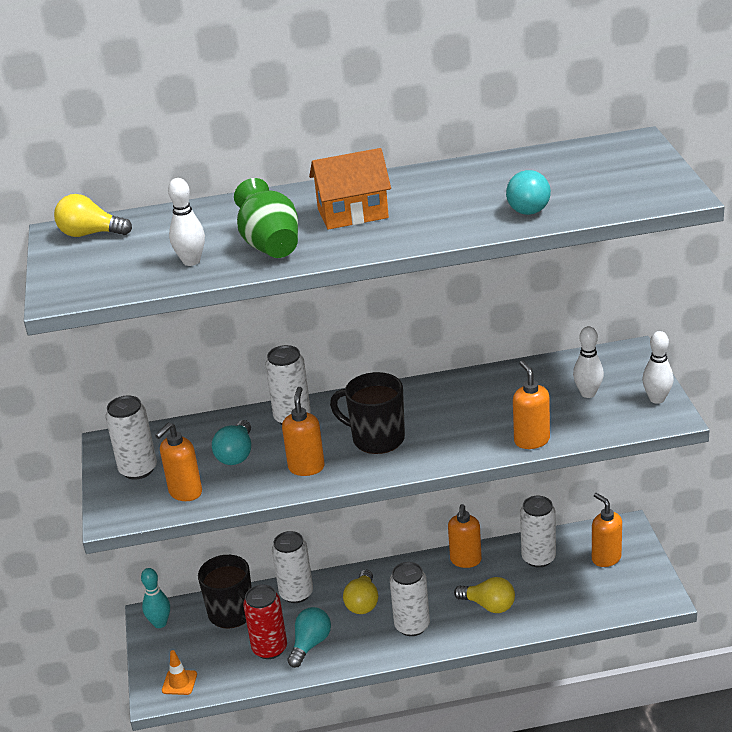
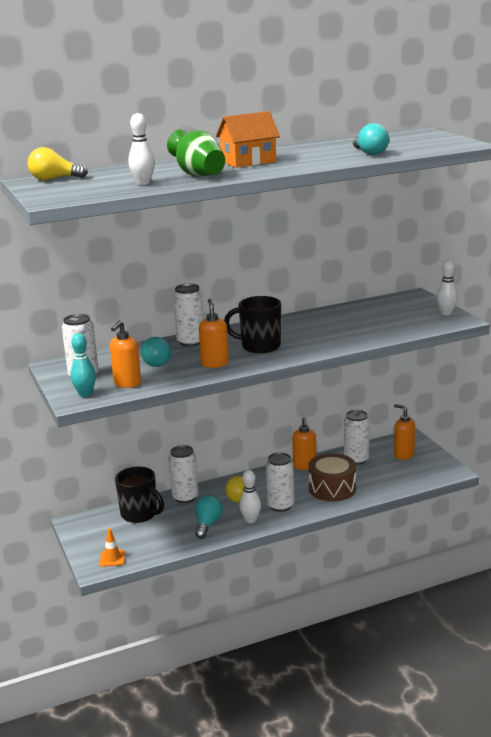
camera: 15 degrees left, 10 degrees down
(160, 623) = (83, 526): turquoise bowling pin -> turquoise bowling pin (85, 394)
(269, 648) = (177, 530): red can -> none
(489, 605) = (332, 488): yellow light bulb -> brown drum
(531, 440) = (372, 338): orange soap dispenser -> none
(588, 393) = (397, 314): white bowling pin -> white bowling pin (250, 520)

